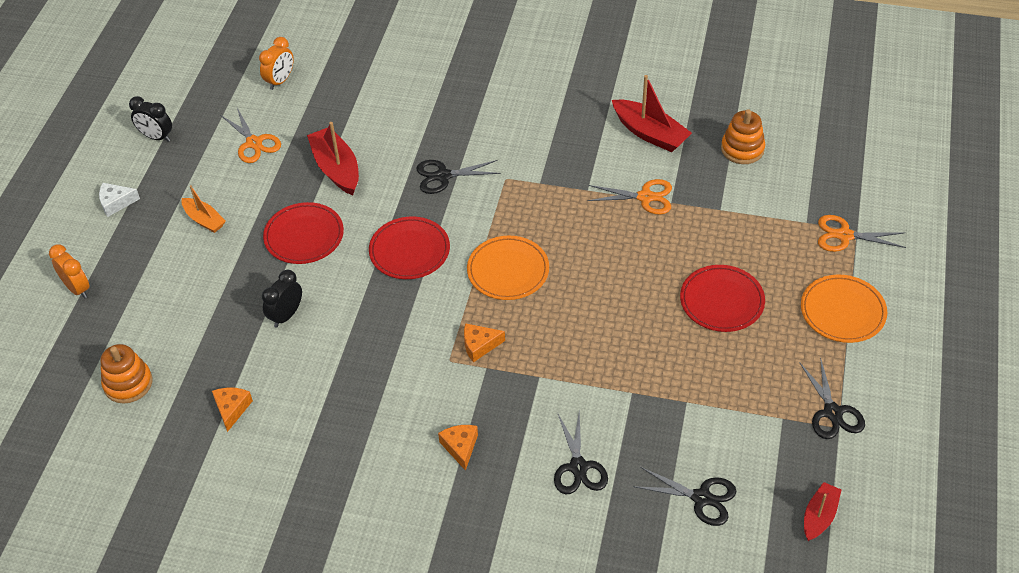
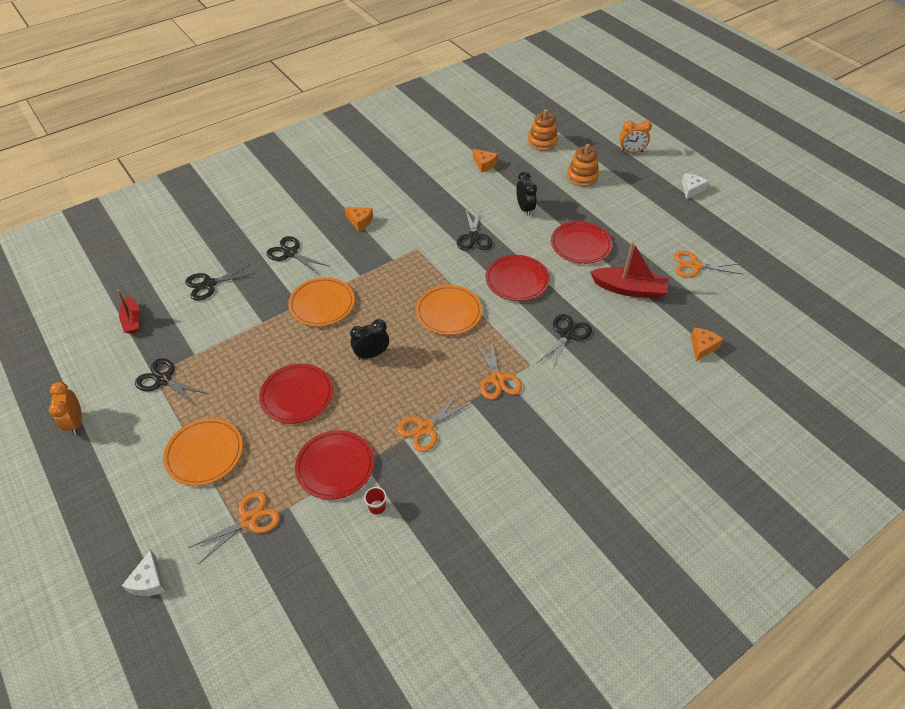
camera: 130 degrees right, 0 degrees up
(156, 137) = (743, 228): black clock -> black clock (371, 354)
(204, 220) = (639, 214): orange boat -> none
(280, 81) = (756, 310): orange clock -> orange clock (76, 422)
(380, 326) = (474, 237): none -> black scissors
(479, 345) = (411, 266): orange cheese -> orange cheese (702, 347)
(545, 188) = (497, 379): none -> orange scissors
(610, 374) = (322, 304): none -> orange plate
(650, 133) = (484, 485): red boat -> none
(740, 175) = (377, 507): none -> red cup
(742, 149) = (400, 535): orange stacking toy -> orange stacking toy (582, 177)
(744, 223) = (335, 466): none -> red plate
(950, 249) = (149, 581): none -> white cheese

